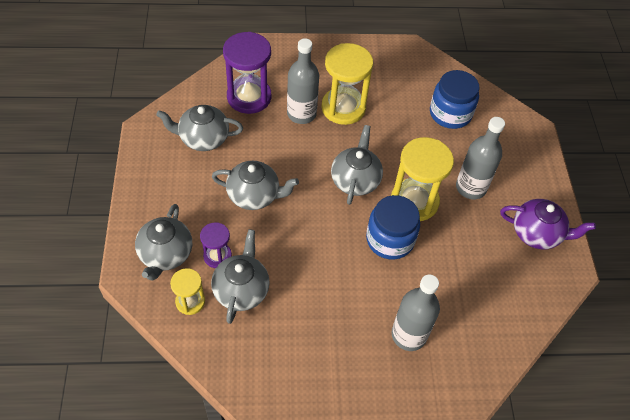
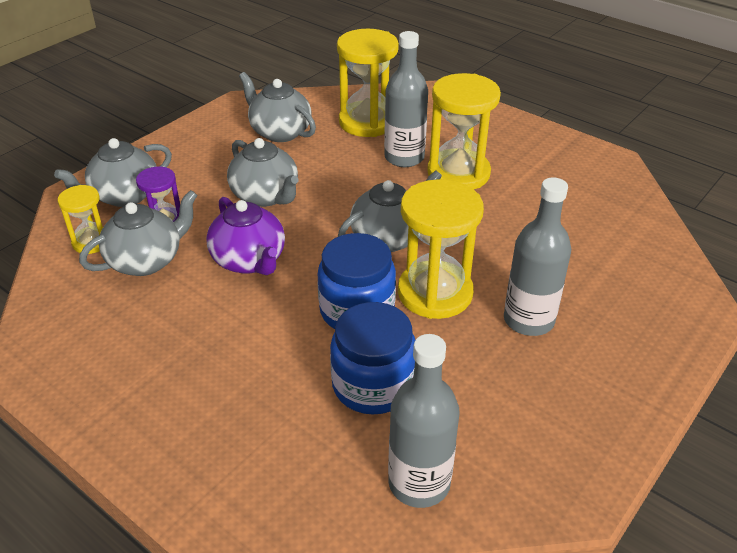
camera: 45 degrees right, 15 degrees down
(249, 97) = (367, 122): purple hourglass -> yellow hourglass
(408, 335) = (254, 413): grey bottle -> grey bottle (419, 483)
(450, 114) = (591, 238): blue jar -> blue jar (373, 385)
(537, 234) = (568, 422): purple teapot -> purple teapot (249, 261)

